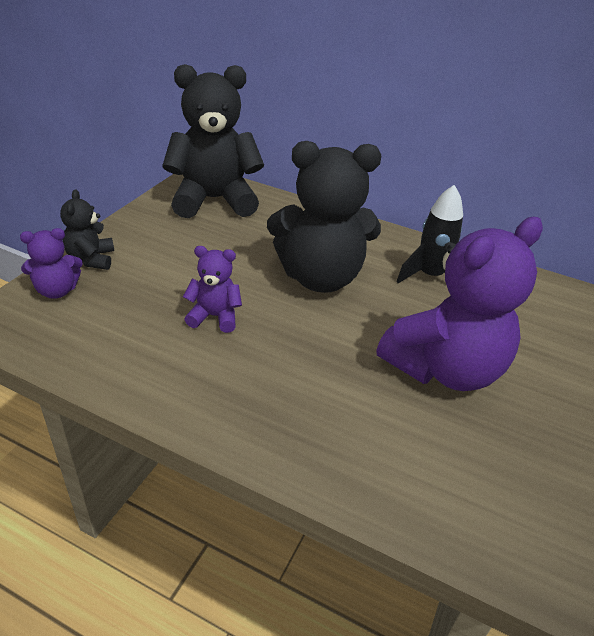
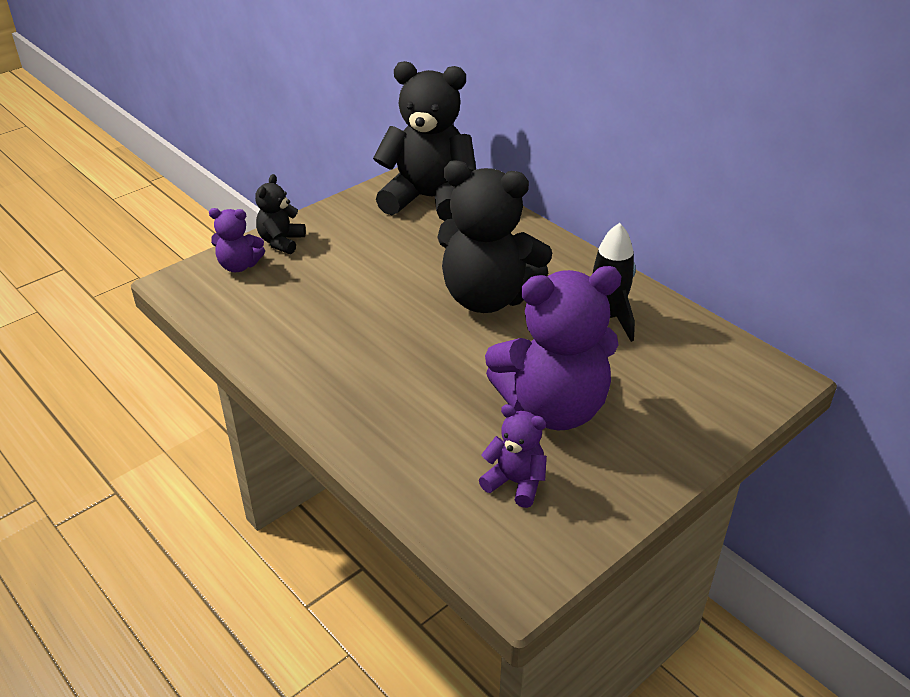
camera: 25 degrees right, 0 degrees up
(214, 316) = (363, 315): purple teddy bear -> purple teddy bear (515, 482)

